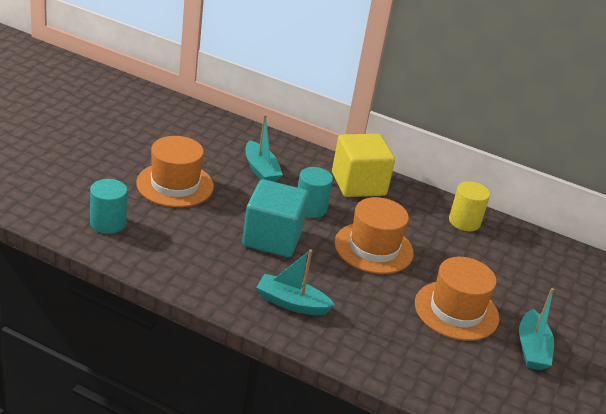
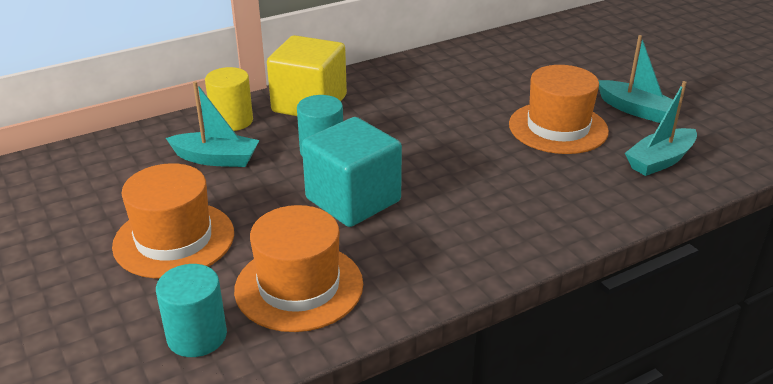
camera: 50 degrees left, 0 degrees up
(291, 303) = (480, 230): turquoise boat -> turquoise boat (660, 161)
(373, 248) = (426, 137): orange hat -> orange hat (299, 286)
(464, 222) = (426, 69): yellow cylinder -> yellow cylinder (232, 121)

